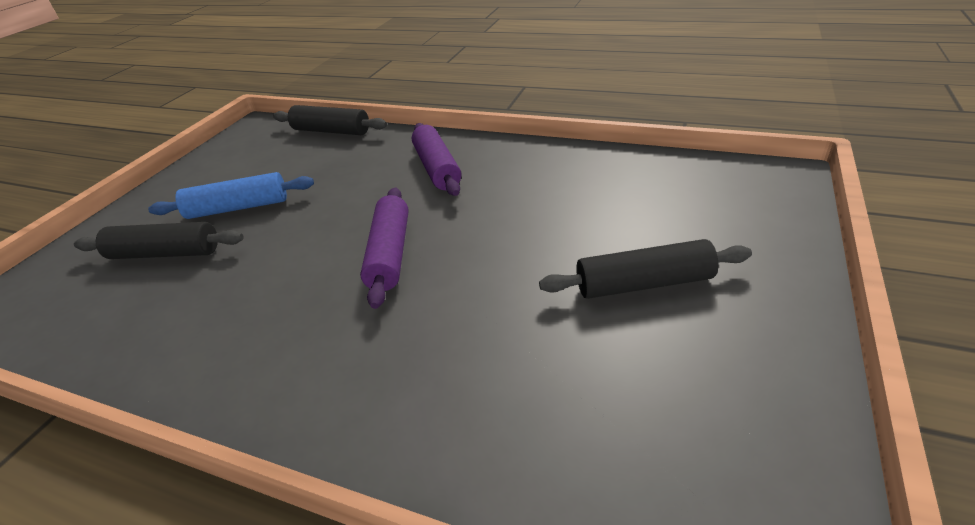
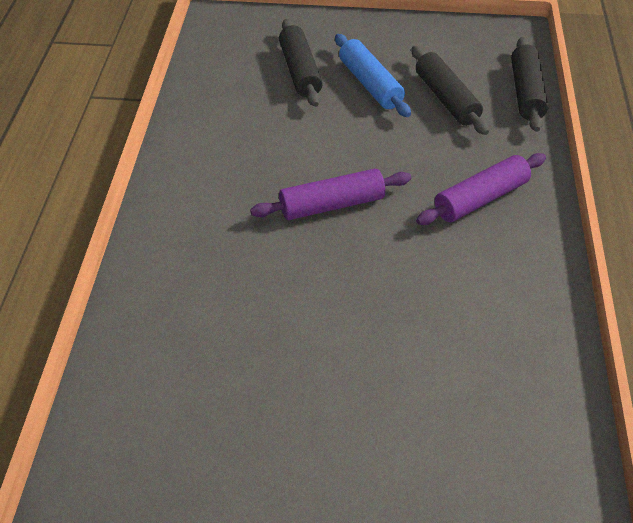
camera: 70 degrees right, 10 degrees up
(643, 283) = (332, 395): black rolling pin -> black rolling pin (446, 99)

